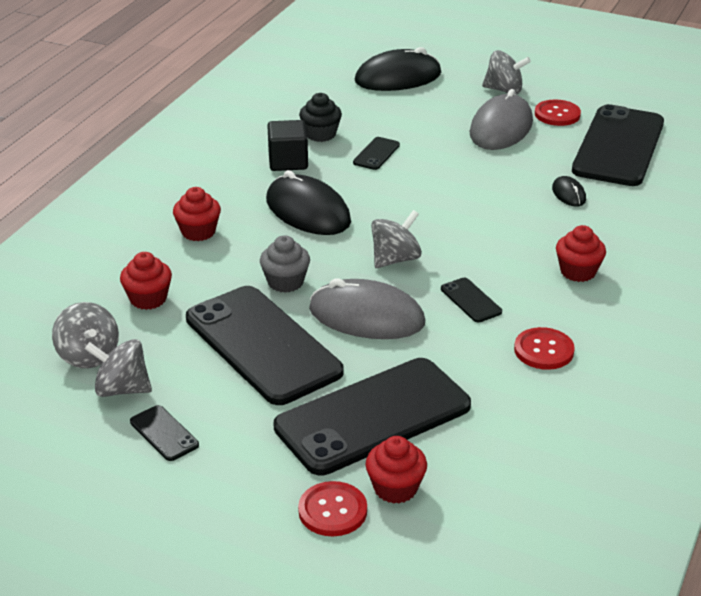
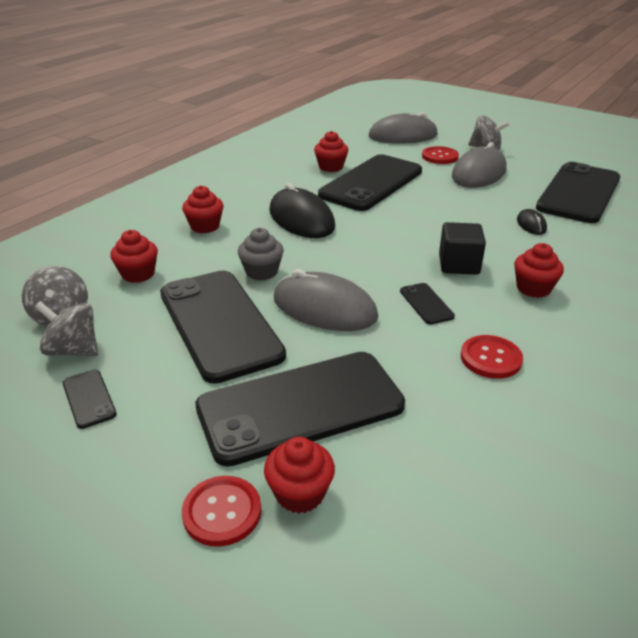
camera: 10 degrees right, 0 degrees up
(288, 161) = (298, 183): black cube -> black cube (459, 265)
(320, 134) = (331, 167): black cupcake -> red cupcake
(376, 154) = (371, 183): black phone -> black phone, size x2.48
(395, 259) = (365, 262): grey spinning top -> none
(398, 77) = (403, 136): black mouse -> grey mouse
(557, 114) = (527, 167): red button -> red button (440, 156)

